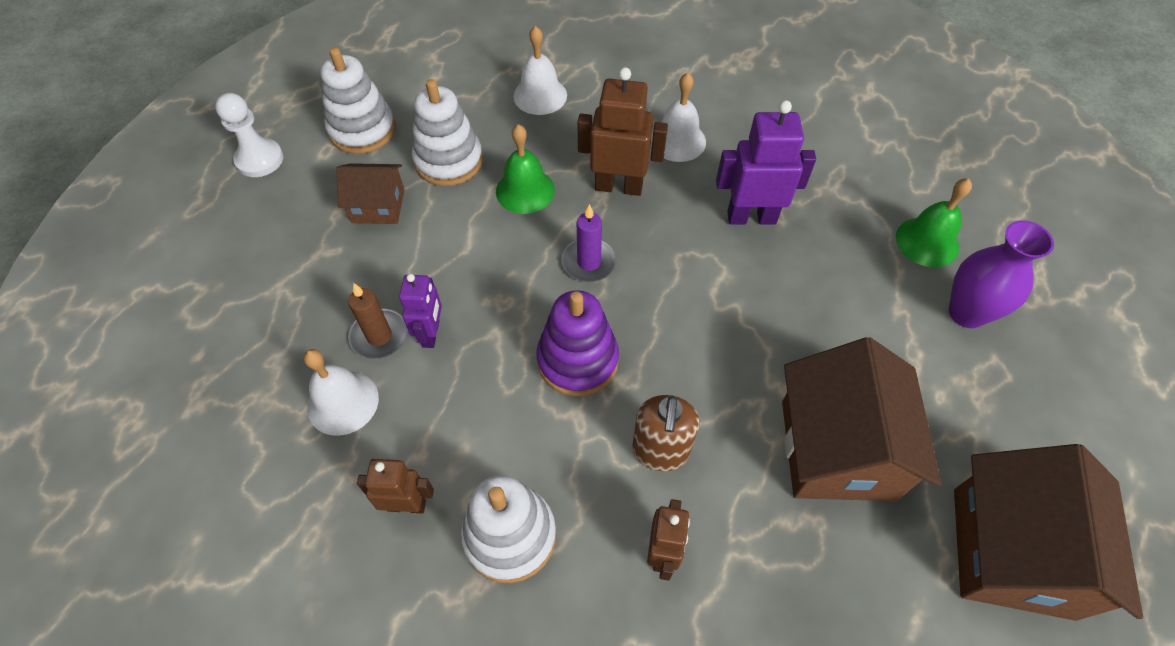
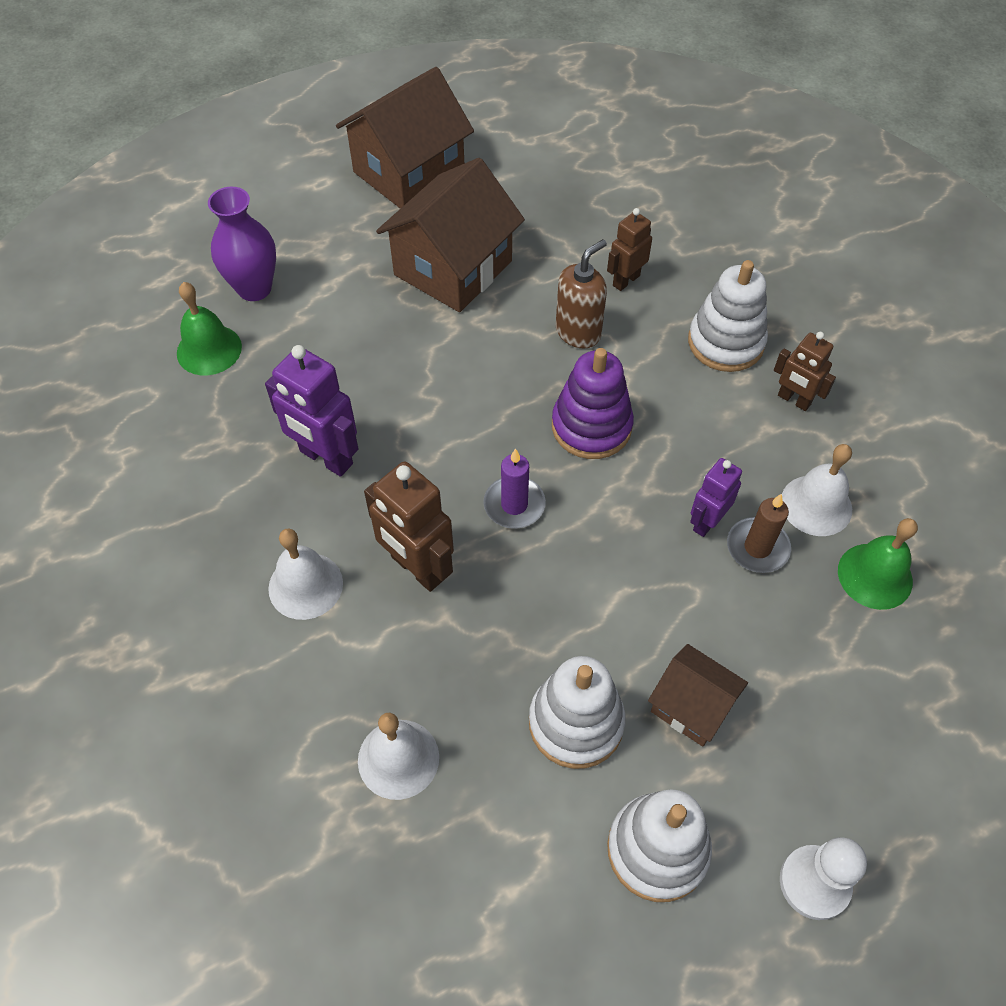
camera: 145 degrees left, 0 degrees up
(525, 190) = (517, 625): green bell -> green bell (875, 576)

